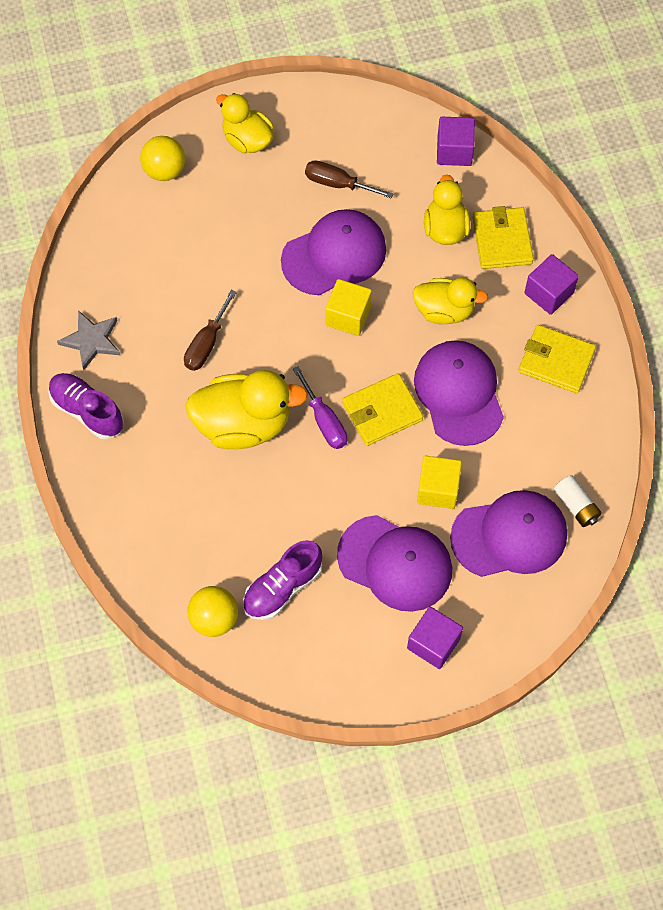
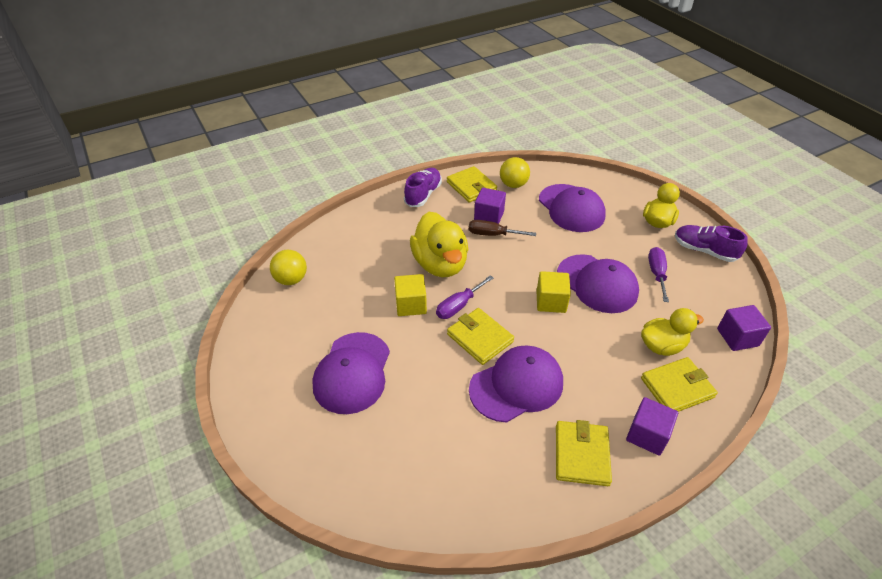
camera: 75 degrees right, 20 degrees down
(92, 341) = (471, 187): grey star -> yellow wallet
(164, 170) = (607, 191): yellow ball -> yellow ball (513, 185)
(282, 587) = (320, 310): purple shoe -> purple shoe (704, 251)
(337, 184) = (656, 273): brown screwdriver -> purple screwdriver
(433, 643) = (286, 413): purple cube -> purple cube (489, 216)
(438, 489) = (424, 388): yellow cube -> yellow cube (411, 305)
(444, 310) = (587, 360): yellow duck -> none
(509, 536) = (395, 450): purple cap -> purple cap (571, 208)
(576, 506) = (440, 502): white battery -> none

